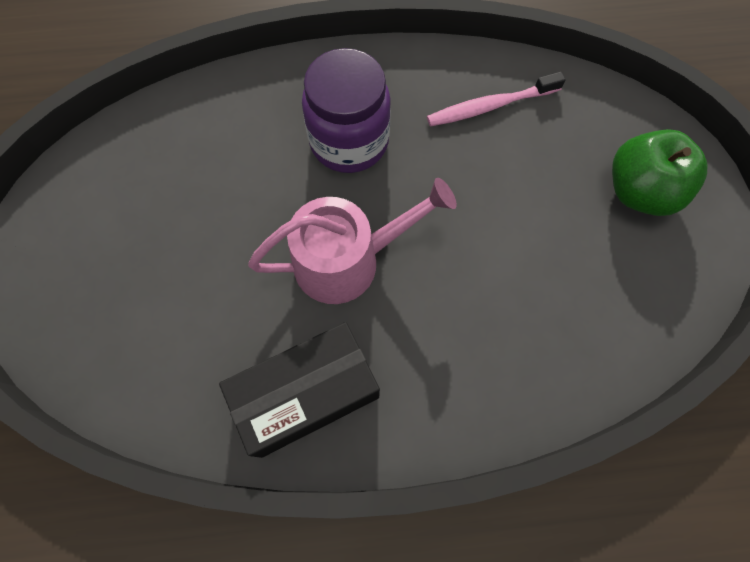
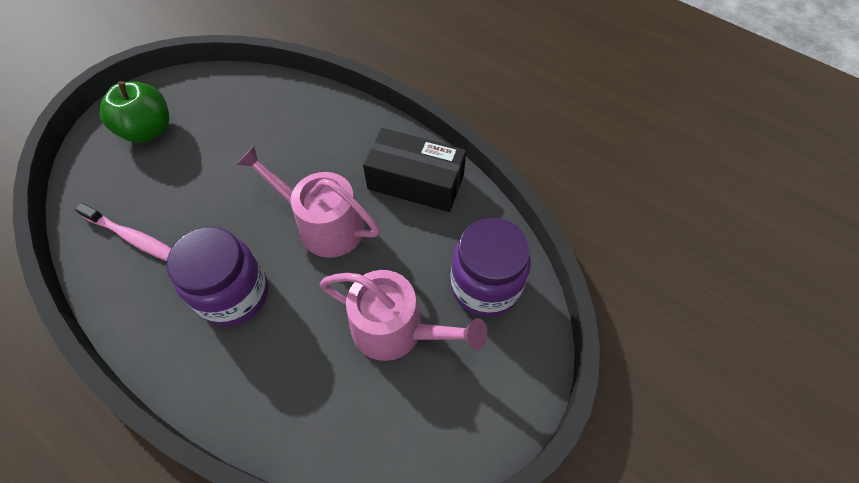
camera: 135 degrees left, 10 degrees down
(128, 343) = (485, 286): none -> purple jar
(181, 232) = (396, 329): none -> pink watering can

